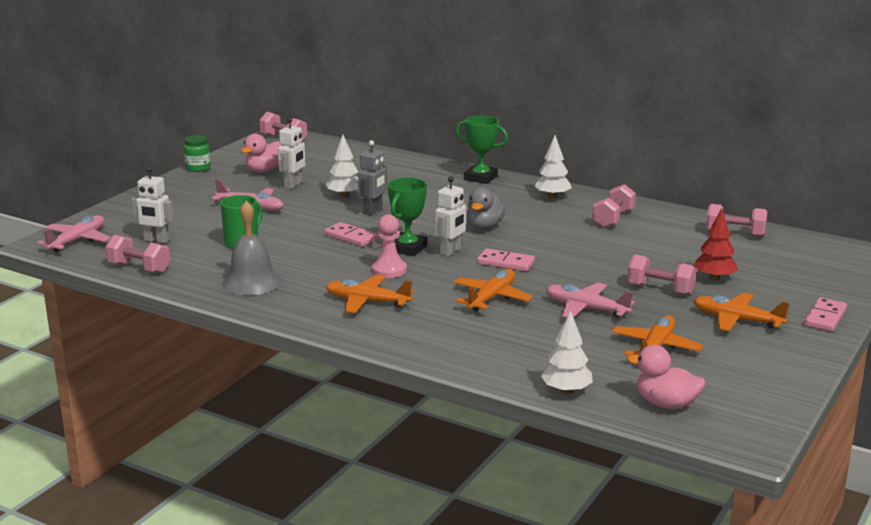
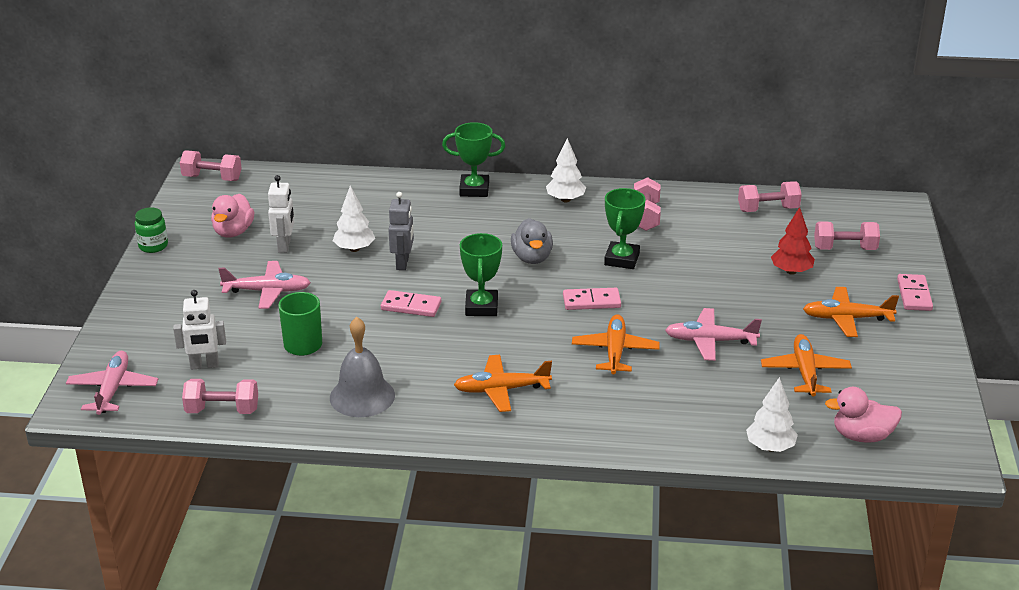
camera: 25 degrees left, 10 degrees up
(389, 270) = (488, 341): pink pawn -> none
(450, 251) = (527, 300): white robot -> none
(562, 241) = (621, 259): none -> green trophy
(660, 289) = (755, 298): pink dumbbell -> pink dumbbell (844, 248)

